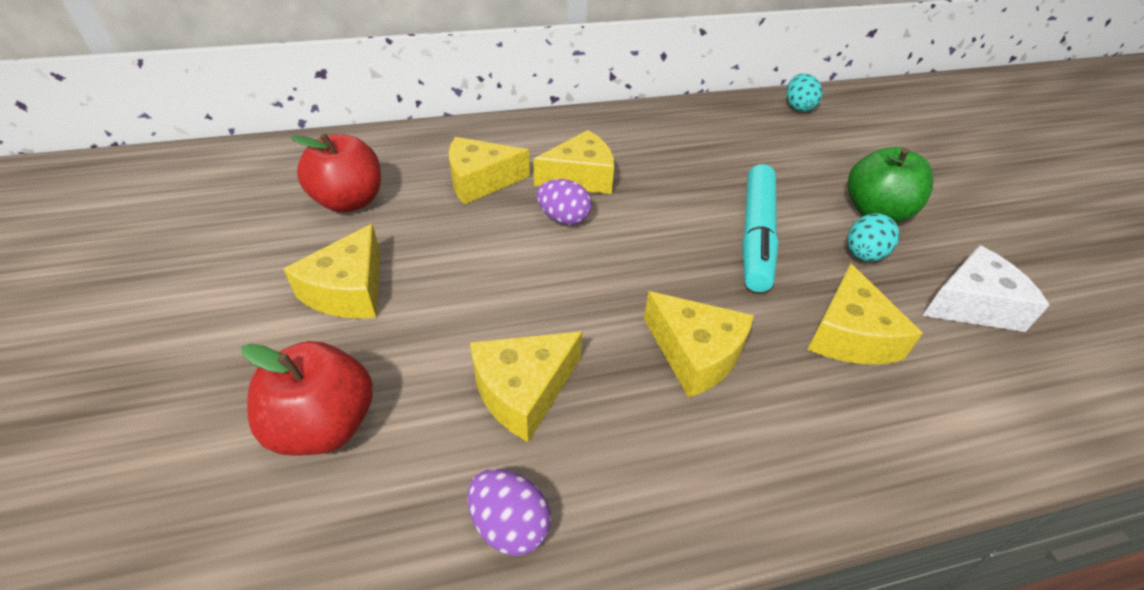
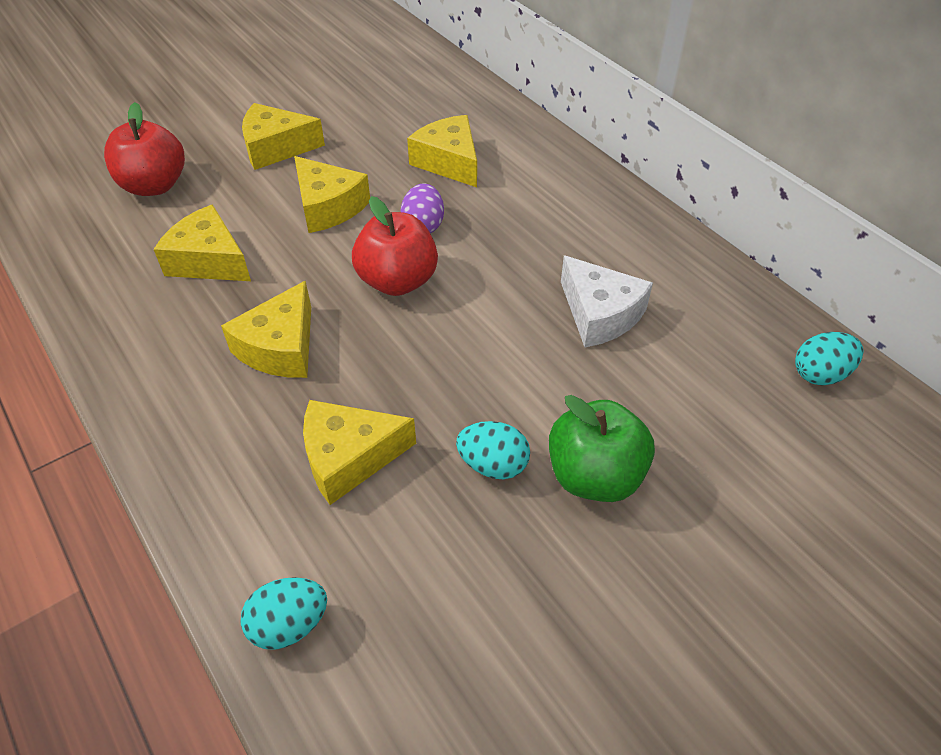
camera: 70 degrees right, 5 degrees up
(349, 201) = (376, 109): red apple -> red apple (397, 281)
(510, 525) = (99, 286): purple egg -> none
(580, 177) = (498, 219): yellow cheese -> yellow cheese (328, 207)
(756, 236) = (476, 366): turquoise marker -> none
(972, 304) = (452, 577): white cheese -> white cheese (600, 314)
(1035, 414) = (289, 625): none -> turquoise egg

